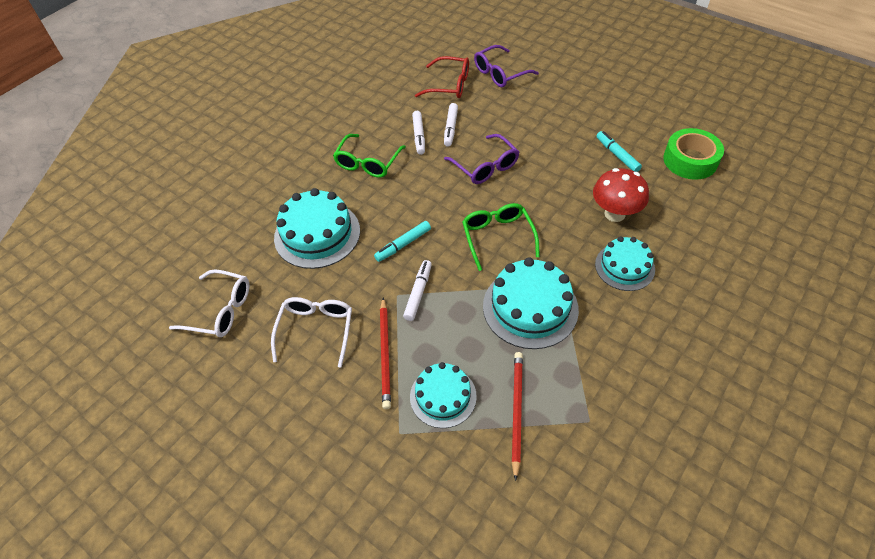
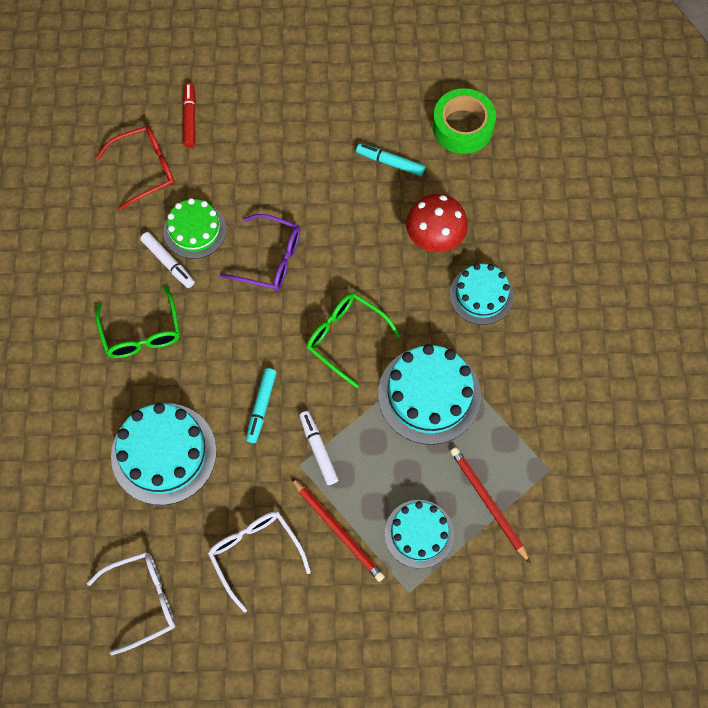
camera: 40 degrees left, 15 degrees up
(451, 128) = (194, 230): white marker -> green cake
(500, 73) = (190, 118): purple glasses -> red marker

